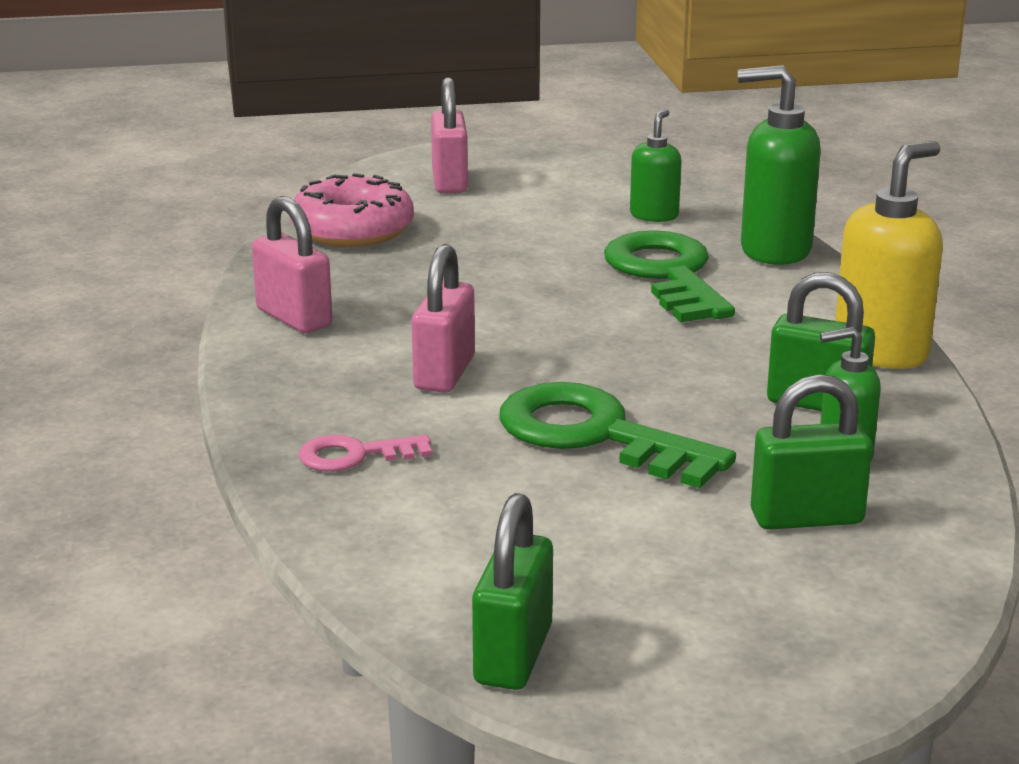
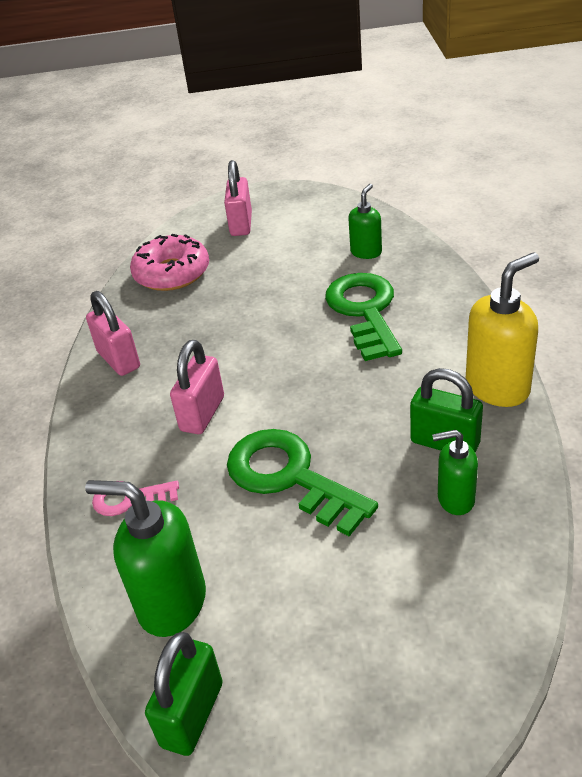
camera: 10 degrees right, 15 degrees up
(774, 250) = (440, 285): green soap dispenser -> green soap dispenser (171, 603)
(806, 518) = (419, 567): green padlock -> none

